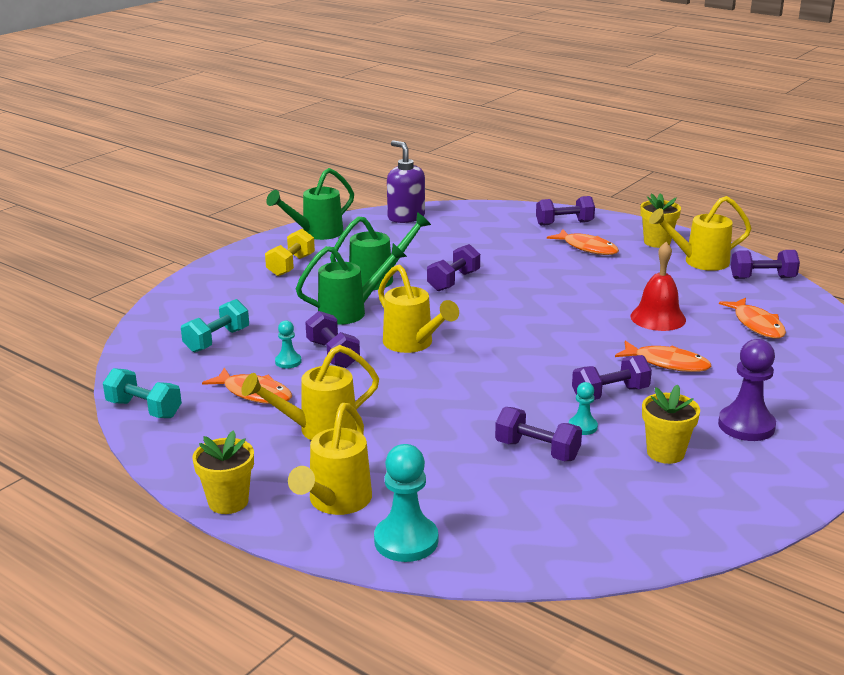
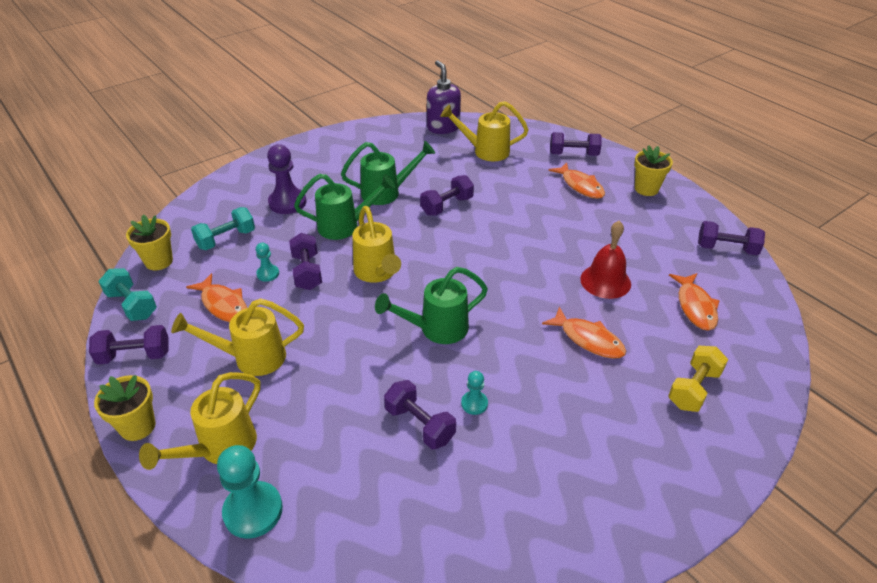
camera: 15 degrees right, 15 degrees up
(291, 266) = (325, 167): yellow dumbbell -> yellow dumbbell (693, 389)
(316, 233) = (363, 135): green watering can -> green watering can (436, 329)
(610, 394) = (518, 367): purple dumbbell -> purple dumbbell (134, 356)
(665, 453) = (534, 455): yellow flower pot -> yellow flower pot (159, 261)
(699, 262) = (675, 219): yellow watering can -> yellow watering can (485, 151)
(746, 425) = (627, 436): purple pawn -> purple pawn (287, 203)

